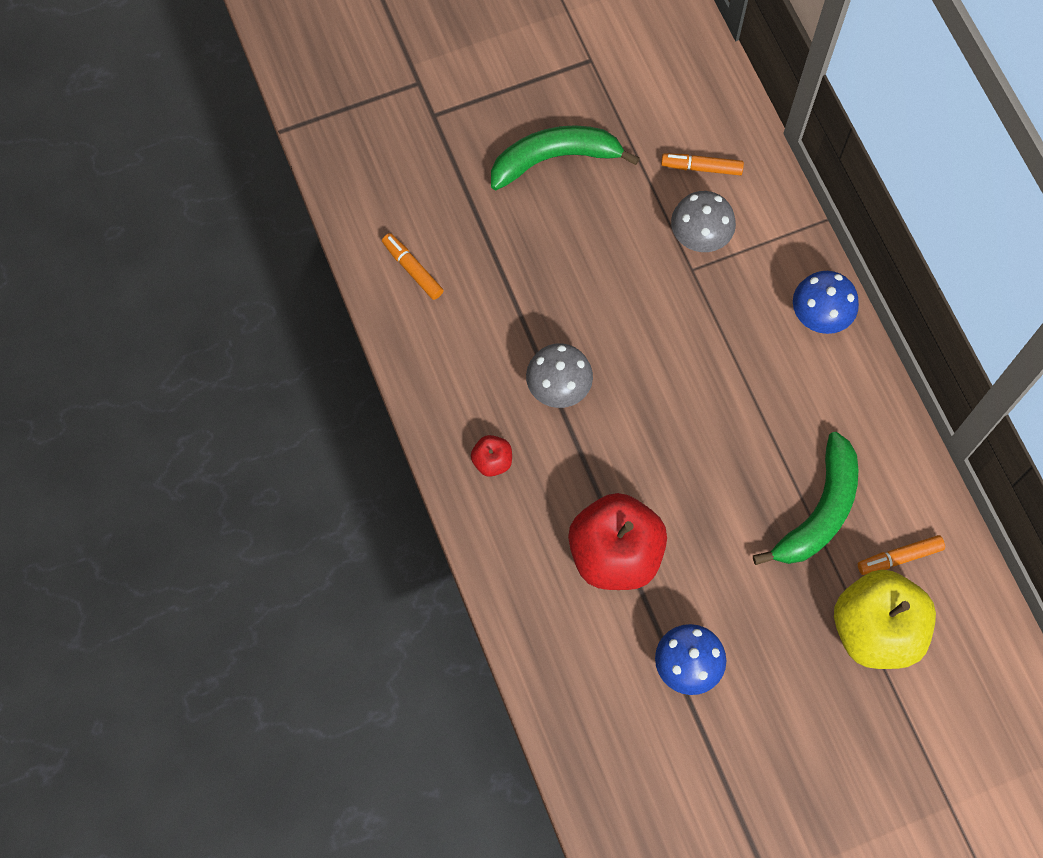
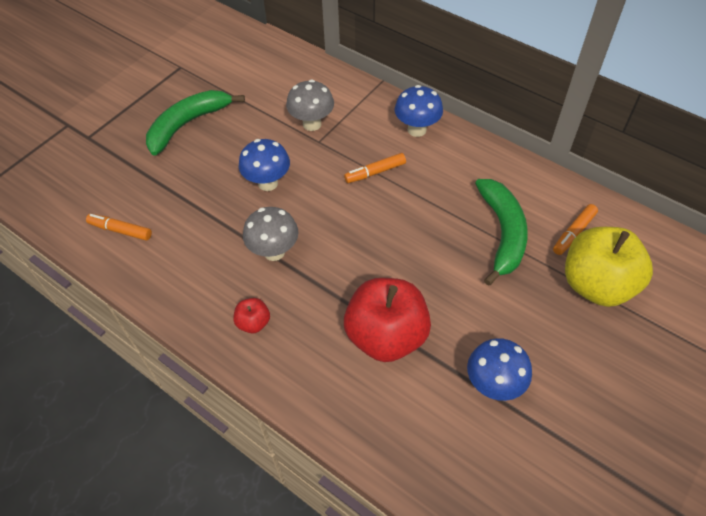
camera: 30 degrees left, 15 degrees down
(600, 296) = (268, 183): none -> blue mushroom
(701, 167) = (287, 88): orange marker -> orange marker (375, 172)

